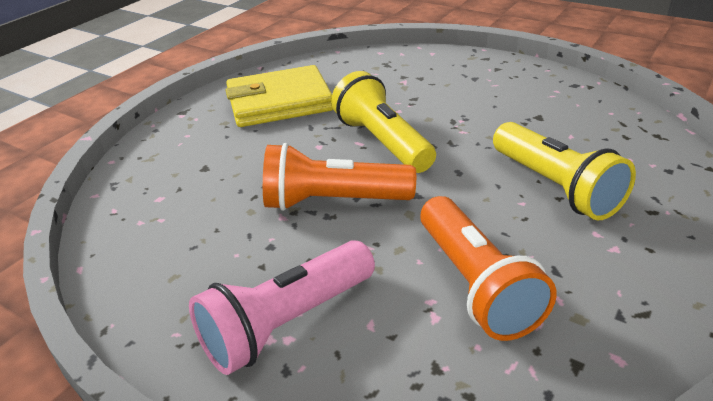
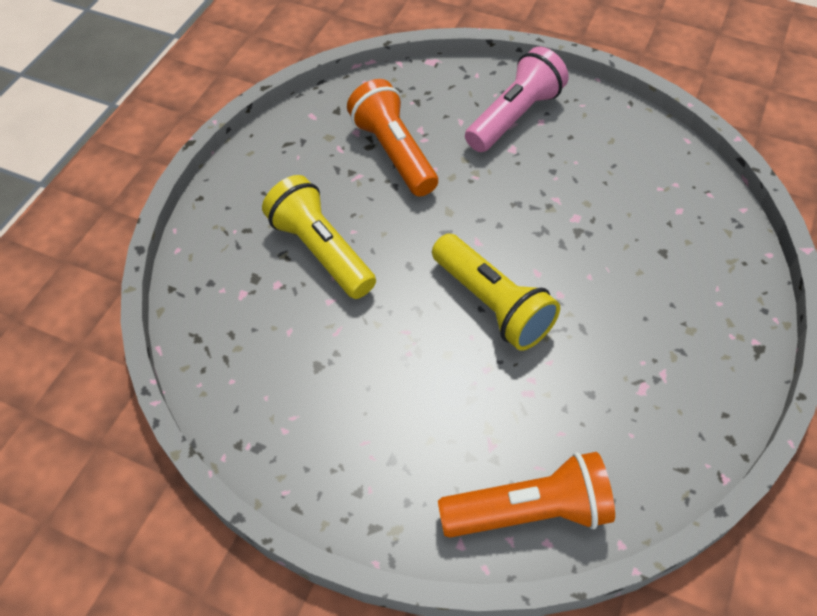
camera: 170 degrees right, 20 degrees up
(279, 102) = (644, 377): yellow wallet -> none
(333, 201) = (518, 218): orange flashlight -> orange flashlight (529, 511)

